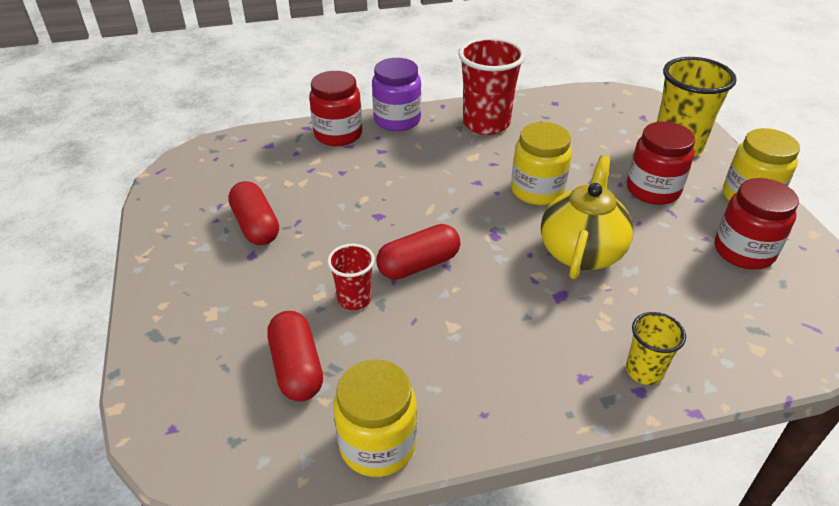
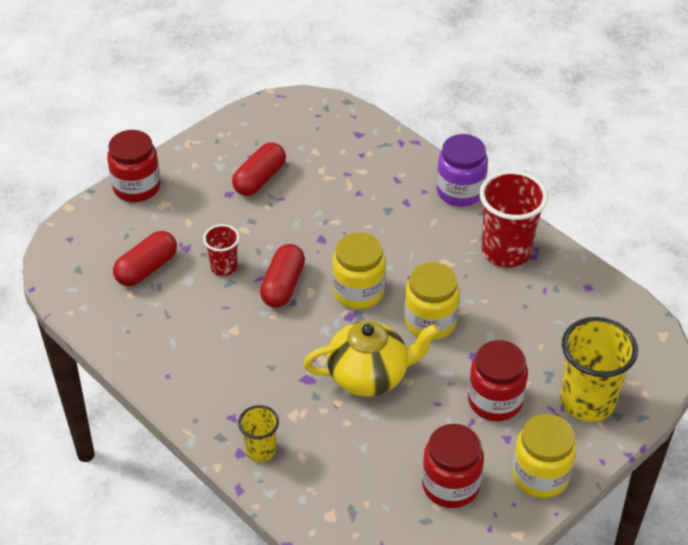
camera: 60 degrees right, 5 degrees up
(338, 134) = (407, 166): red jar -> red jar (137, 187)
(378, 444) = (113, 334): yellow jar -> yellow jar (358, 291)
(419, 264) = (283, 285): red capsule -> red capsule turned 75 degrees clockwise

